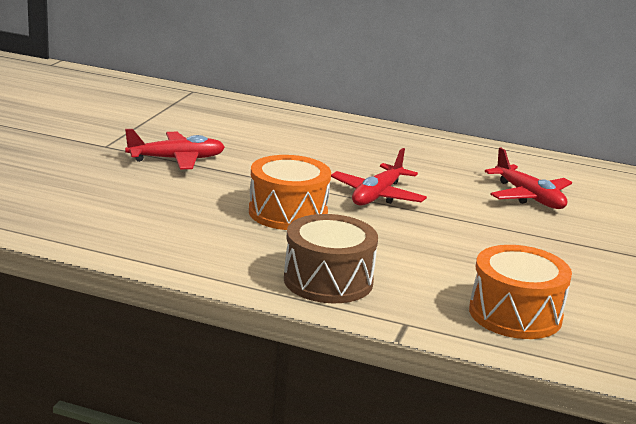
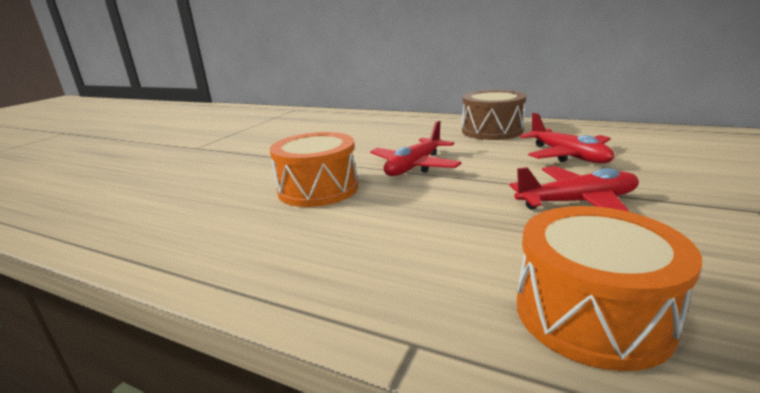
camera: 10 degrees right, 0 degrees up
(176, 159) = (246, 152): red plane -> red plane (577, 202)
(328, 281) = (325, 270): brown drum -> brown drum (492, 131)

